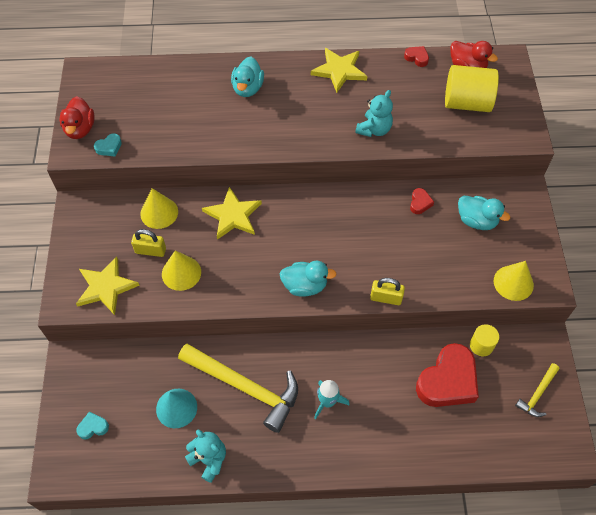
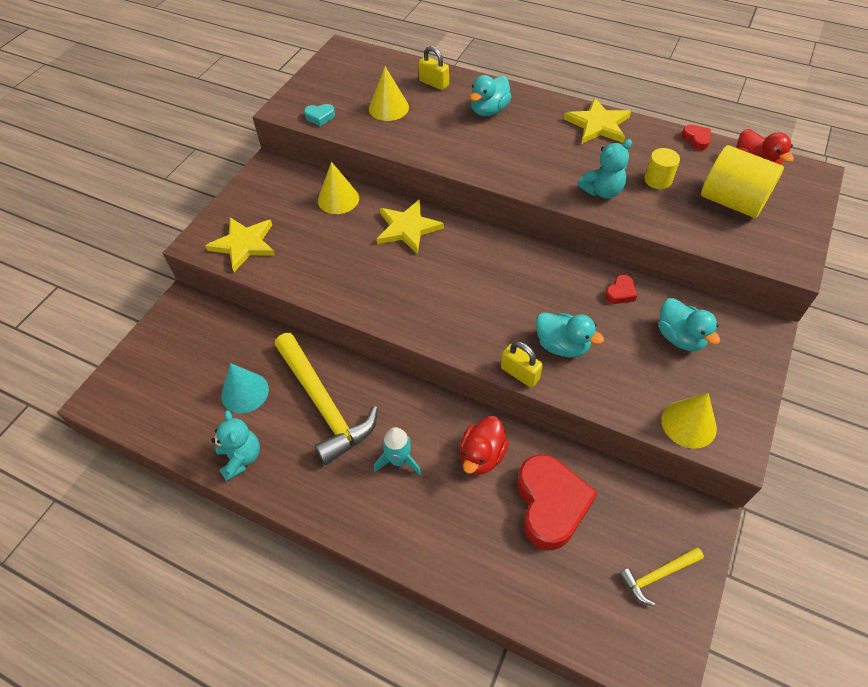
camera: 30 degrees right, 5 degrees down
(80, 129) = (305, 94): red duck -> red duck (482, 456)
(93, 427) = (158, 373): turquoise heart -> none
(150, 251) = (307, 229): yellow padlock -> yellow padlock (434, 83)
(181, 273) = (321, 260): yellow cone -> yellow cone (388, 108)
(305, 286) = (437, 323): turquoise duck -> turquoise duck (562, 346)
(448, 381) = (550, 504): red heart -> red heart turned 75 degrees counterclockwise
(481, 345) = (615, 484): yellow cylinder -> yellow cylinder (658, 180)

